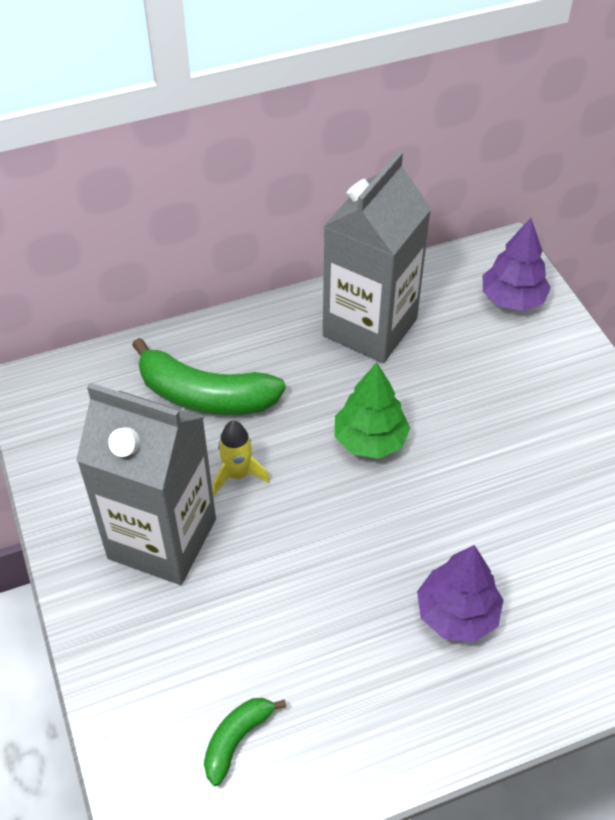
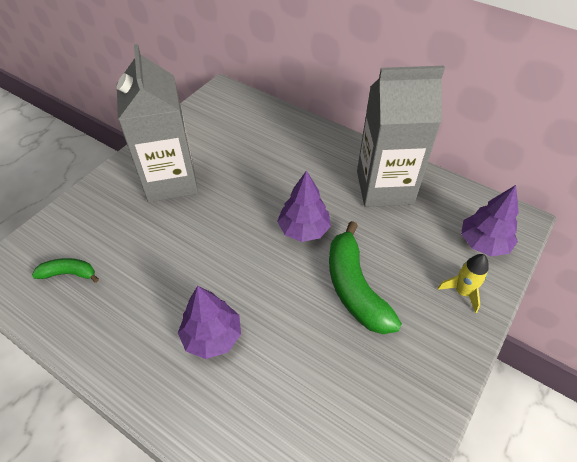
camera: 55 degrees right, 0 degrees up
(205, 396) = (271, 149): green banana -> green banana (355, 288)
(238, 474) = (232, 187): yellow rocket -> yellow rocket (462, 292)
(370, 440) = (304, 229): green tree -> purple tree

